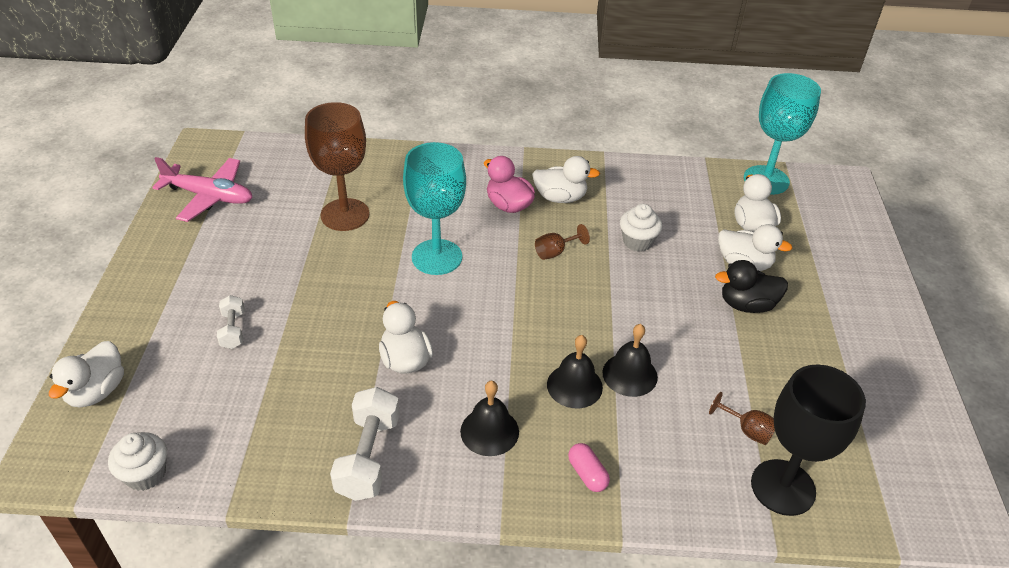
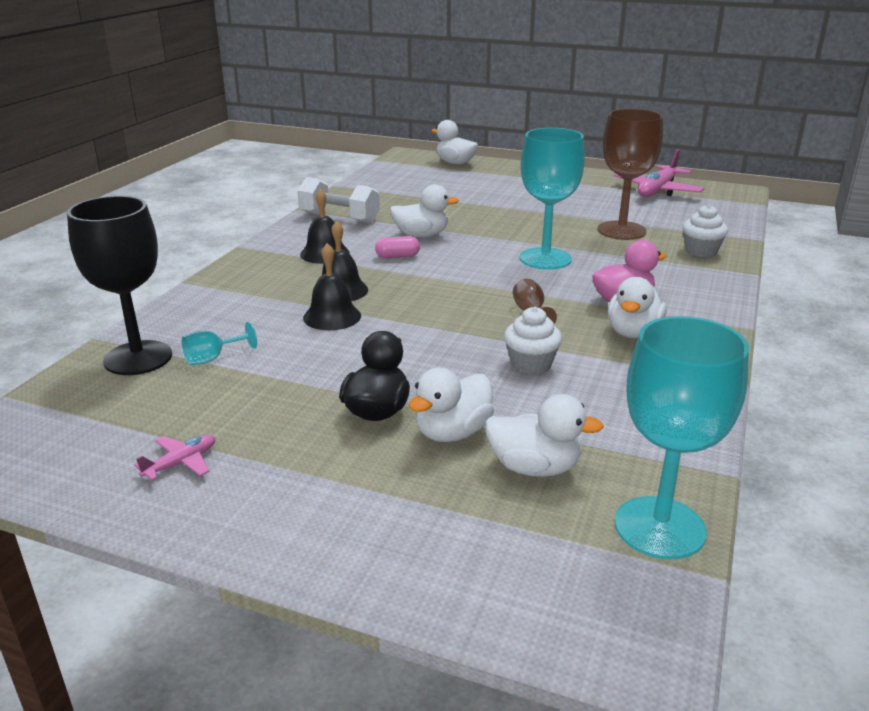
camera: 110 degrees right, 15 degrees down
(145, 474) = (380, 171): white cupcake -> white cupcake (701, 251)
(233, 330) = (489, 192): white dumbbell -> none
(587, 474) = (249, 280): pink capsule -> pink capsule (397, 256)
(747, 430) = (213, 358): brown goblet -> turquoise goblet
(872, 385) = (181, 463): none -> pink plane

